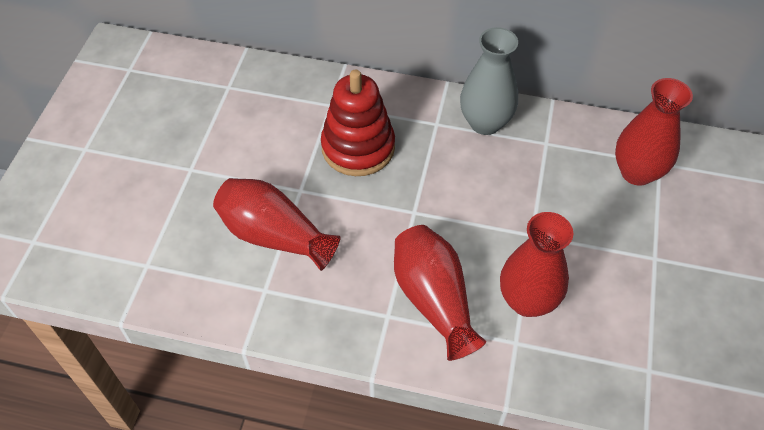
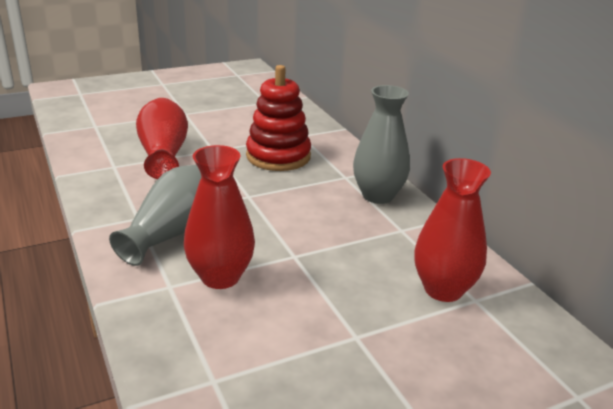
camera: 50 degrees right, 25 degrees down
(434, 300) = (173, 232): red vase -> grey vase

